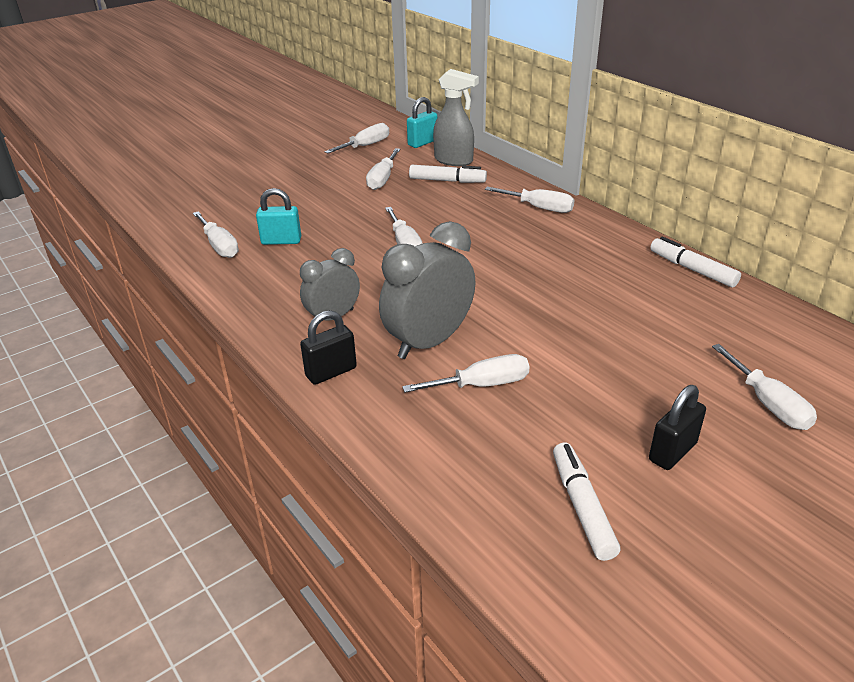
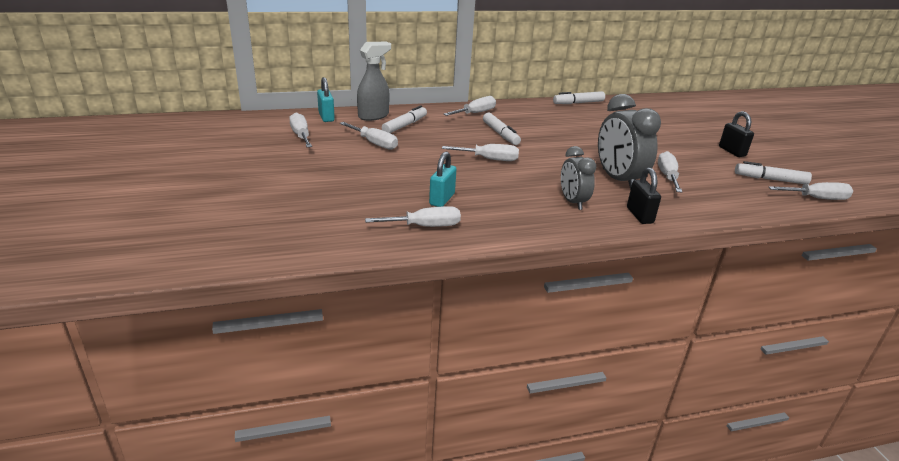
camera: 70 degrees left, 5 degrees down
(489, 236) = (500, 134): none -> white marker
(768, 404) = (700, 125): white screwdriver -> white screwdriver (817, 198)

